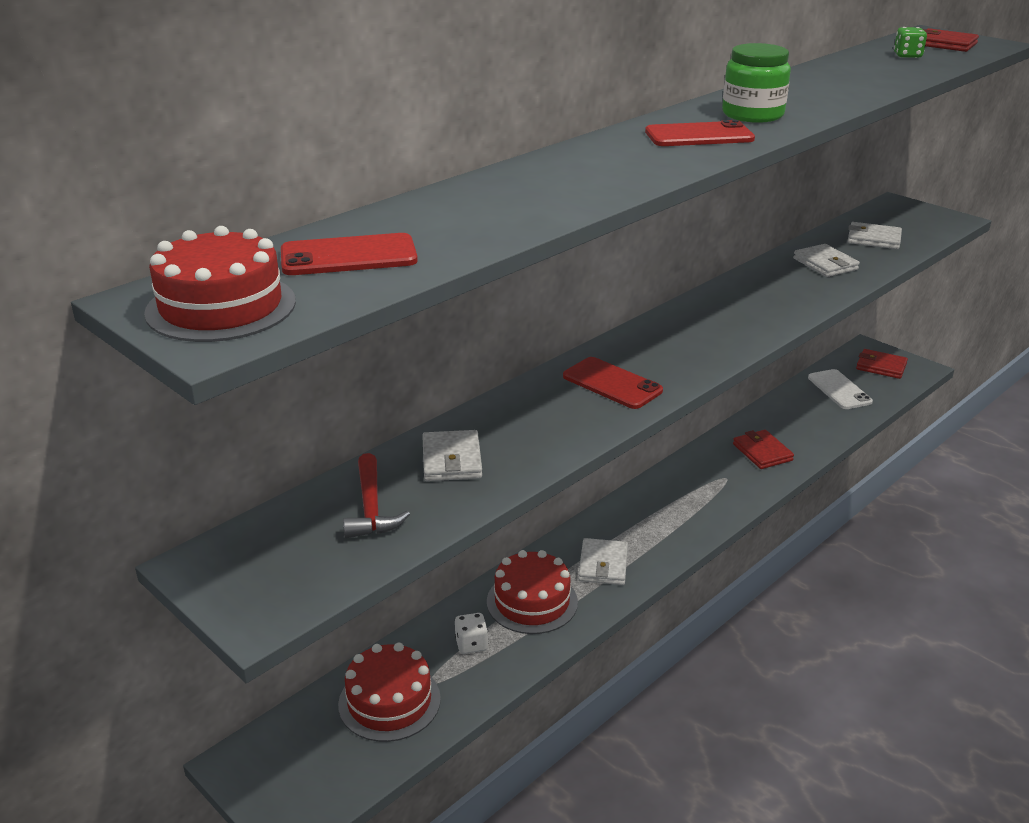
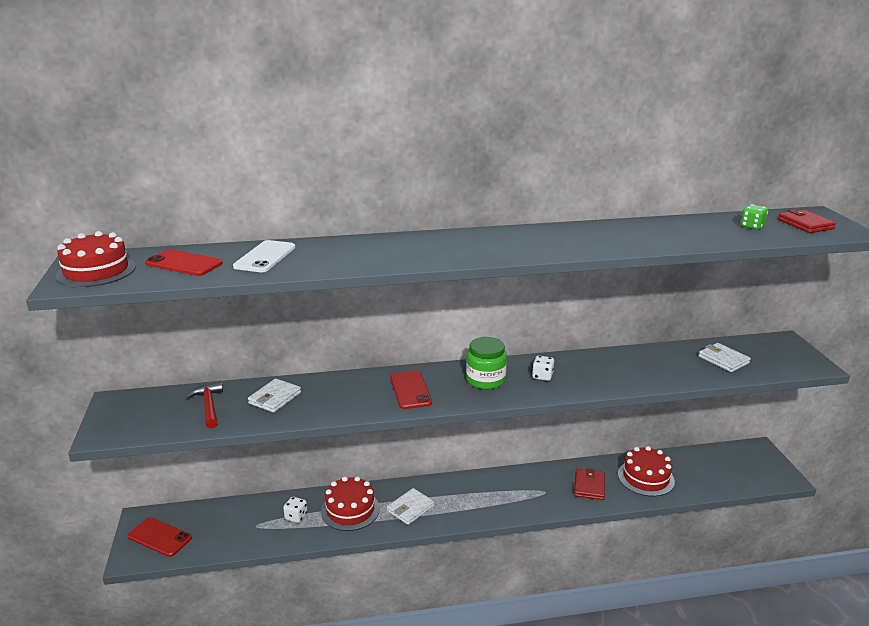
camera: 35 degrees right, 5 degrees down
(371, 508) = (209, 406): red hammer -> red hammer turned 135 degrees clockwise
(389, 701) = (229, 525): red cake -> red cake (646, 478)
(699, 136) = (481, 247): red phone -> red phone (159, 537)
(732, 315) = (542, 376): none -> white dice
(752, 115) = (544, 242): green jar -> green jar (485, 380)
(825, 264) = (658, 365): white wallet -> none
(839, 390) = (698, 468): white phone -> white phone (265, 257)
(881, 366) = (753, 465): red wallet -> none

